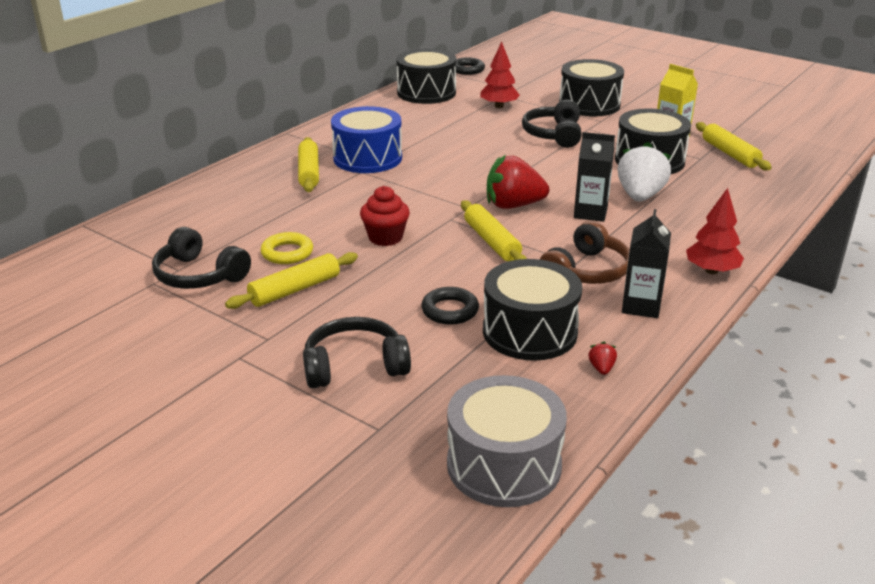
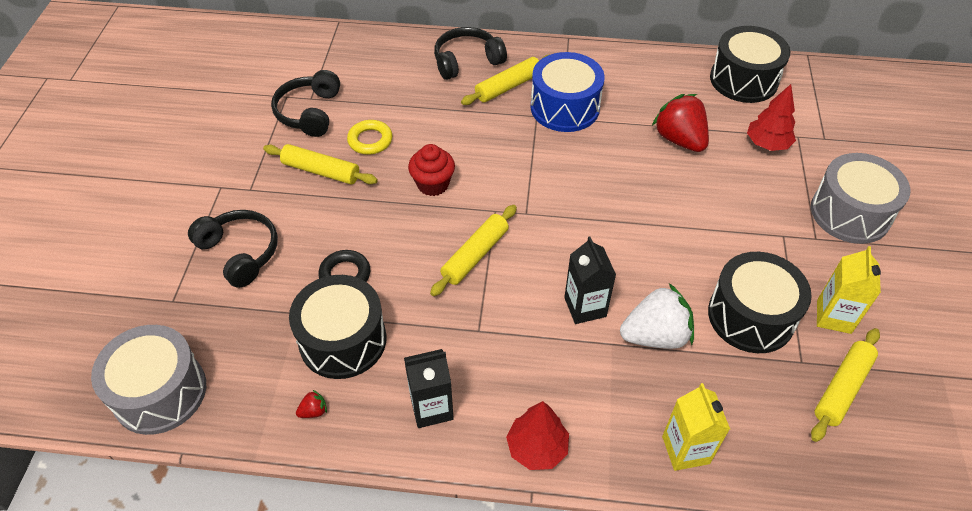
camera: 60 degrees right, 20 degrees up
(467, 70) = (835, 82): black ring -> none
(513, 205) = (554, 243): red strawberry -> red strawberry (679, 139)
(553, 135) = (739, 213): black headphones -> black headphones (467, 61)
(587, 271) = (469, 344): brown headphones -> none
(589, 104) = (850, 213): black drum -> grey drum
(747, 216) = (685, 450): none -> yellow carton

